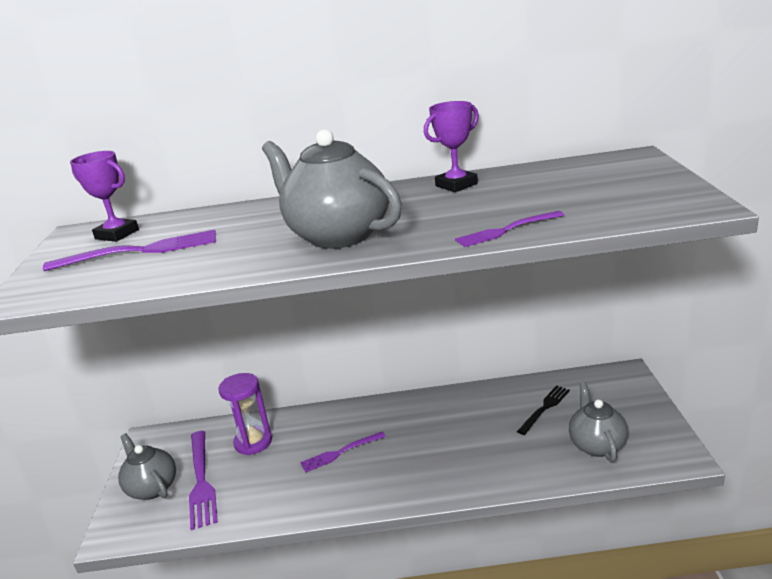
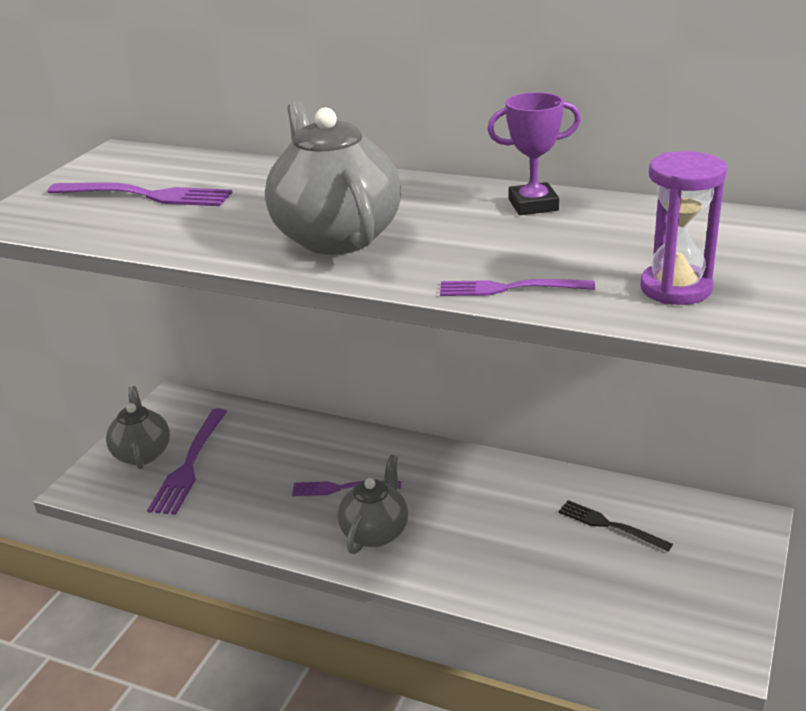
camera: 25 degrees right, 5 degrees up
(117, 234) = (147, 167): purple trophy -> none
(253, 442) = (265, 442): purple hourglass -> purple hourglass (675, 288)
(544, 408) = (609, 525): black fork -> black fork turned 120 degrees counterclockwise
(596, 445) = (634, 595): grey teapot -> grey teapot (375, 532)

